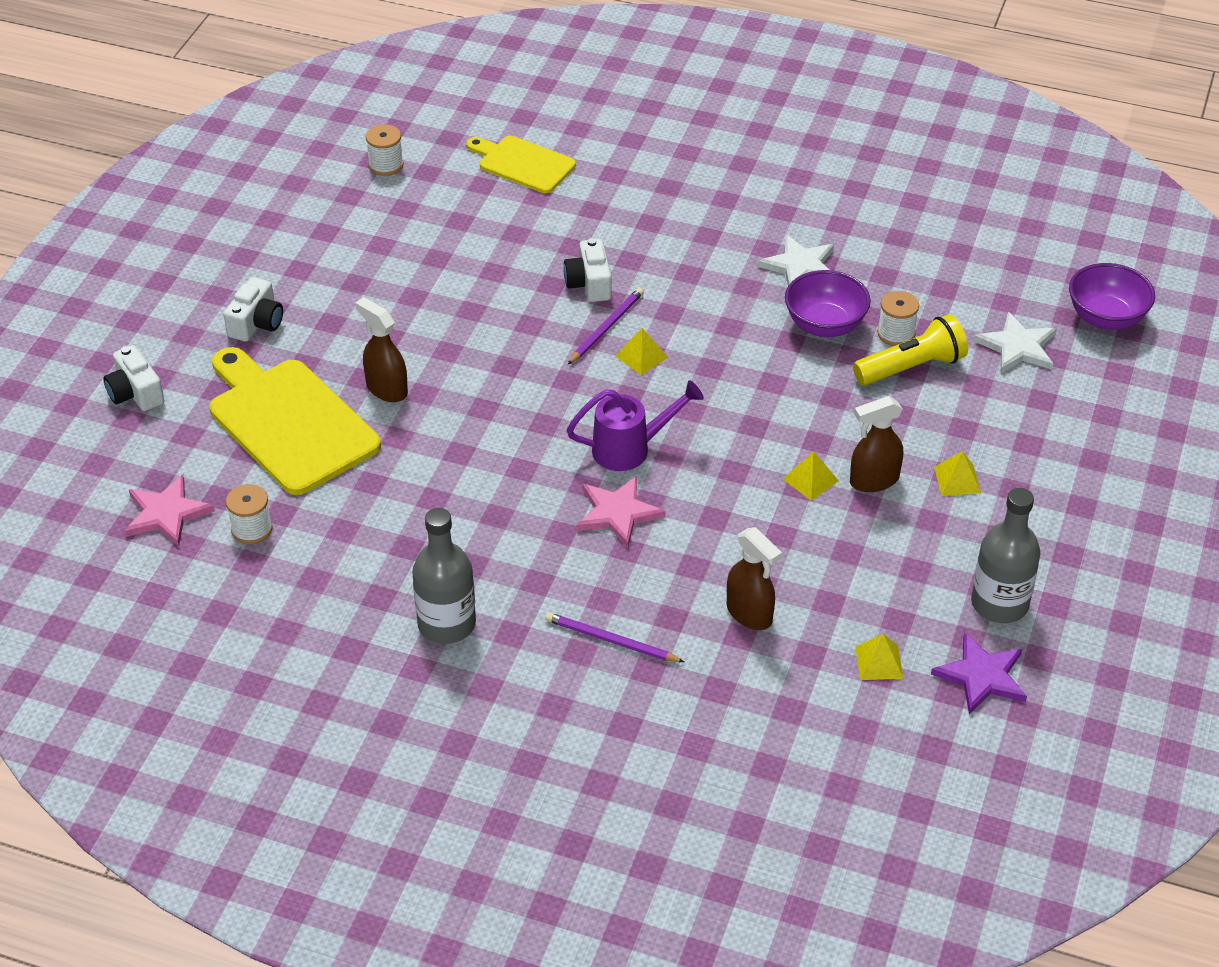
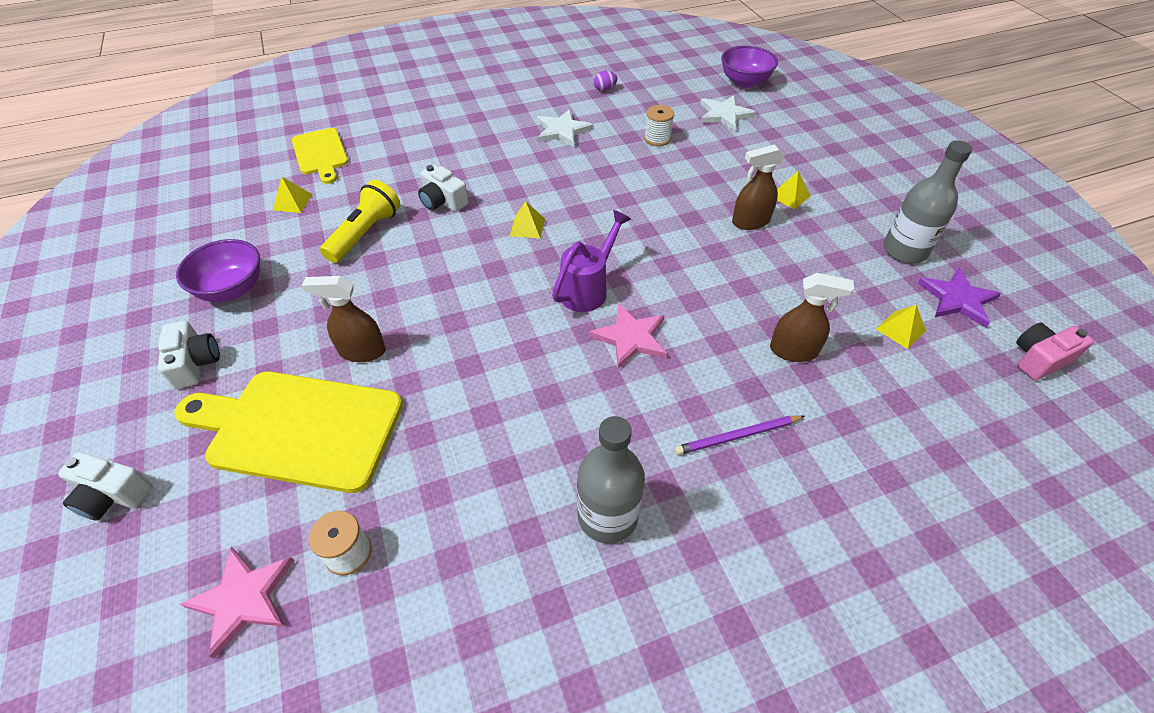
camera: 40 degrees left, 5 degrees up
(386, 165) = (213, 198): white spool -> none
(523, 163) = (320, 154): yellow cutting board -> yellow cutting board turned 105 degrees counterclockwise
(606, 328) = (484, 221): purple pencil -> none
(810, 480) = (717, 242): yellow pyramid -> yellow pyramid (292, 202)
(825, 325) = (614, 153): purple bowl -> purple bowl (232, 289)
(873, 480) = (750, 222): brown spray bottle -> brown spray bottle turned 45 degrees clockwise
(911, 367) = (688, 151): yellow flashlight -> yellow flashlight (365, 233)
(914, 238) = (605, 89): none -> purple egg
(978, 768) = (1039, 359): none -> pink camera

